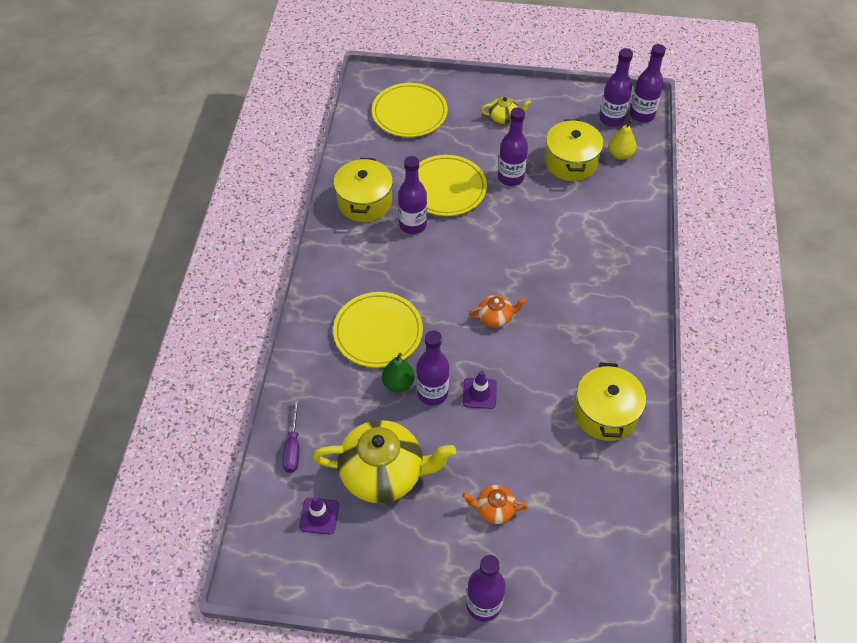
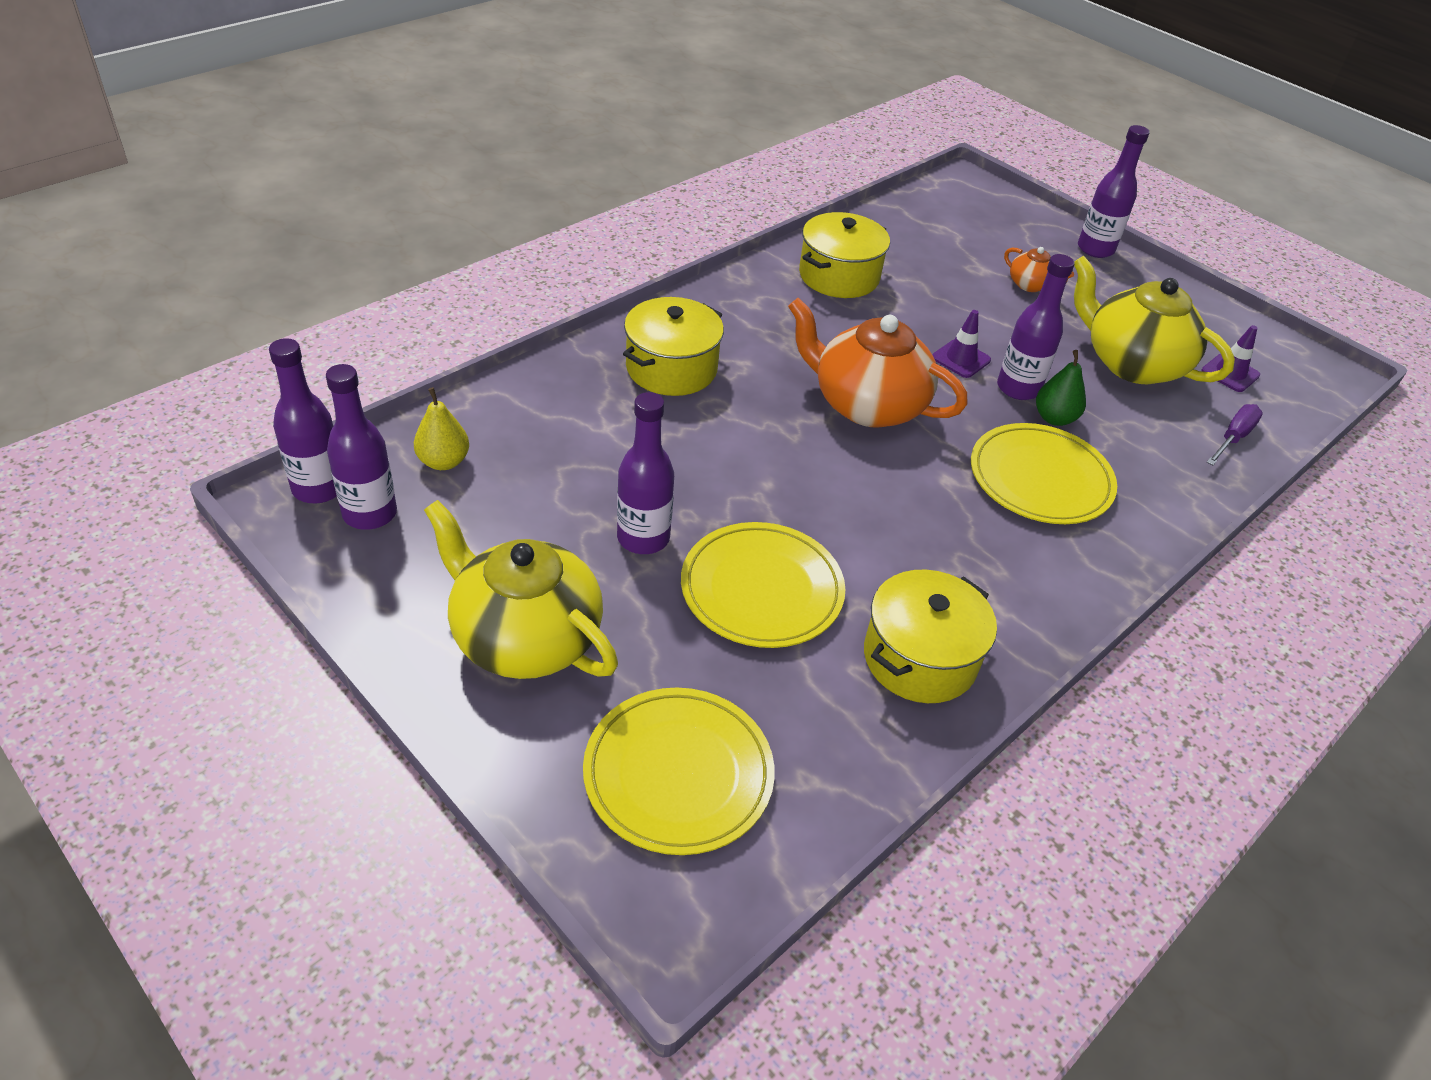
camera: 145 degrees left, 10 degrees down
(413, 225) = (871, 572): purple bottle -> none
(495, 317) = (867, 404): orange teapot -> orange teapot, size x2.18
(504, 118) = (525, 637): yellow teapot -> yellow teapot, size x2.18
(570, 162) = (526, 499): yellow pot -> yellow pot (671, 368)

